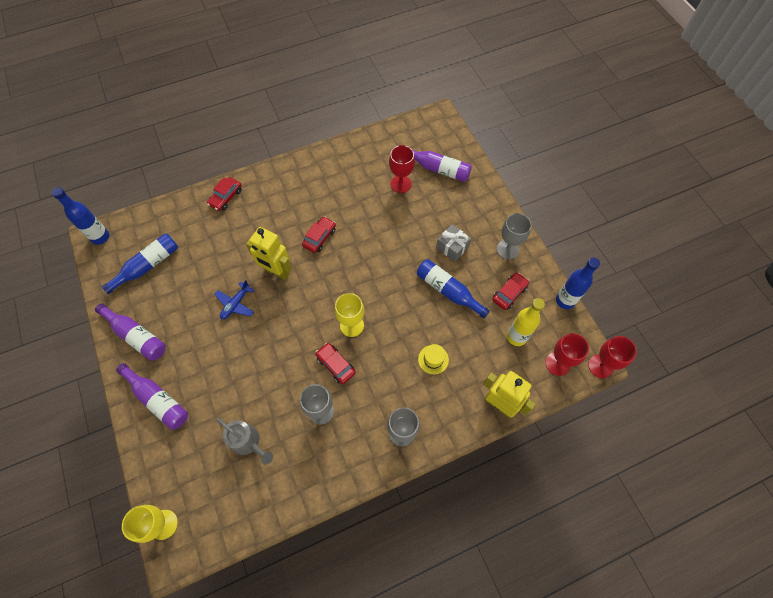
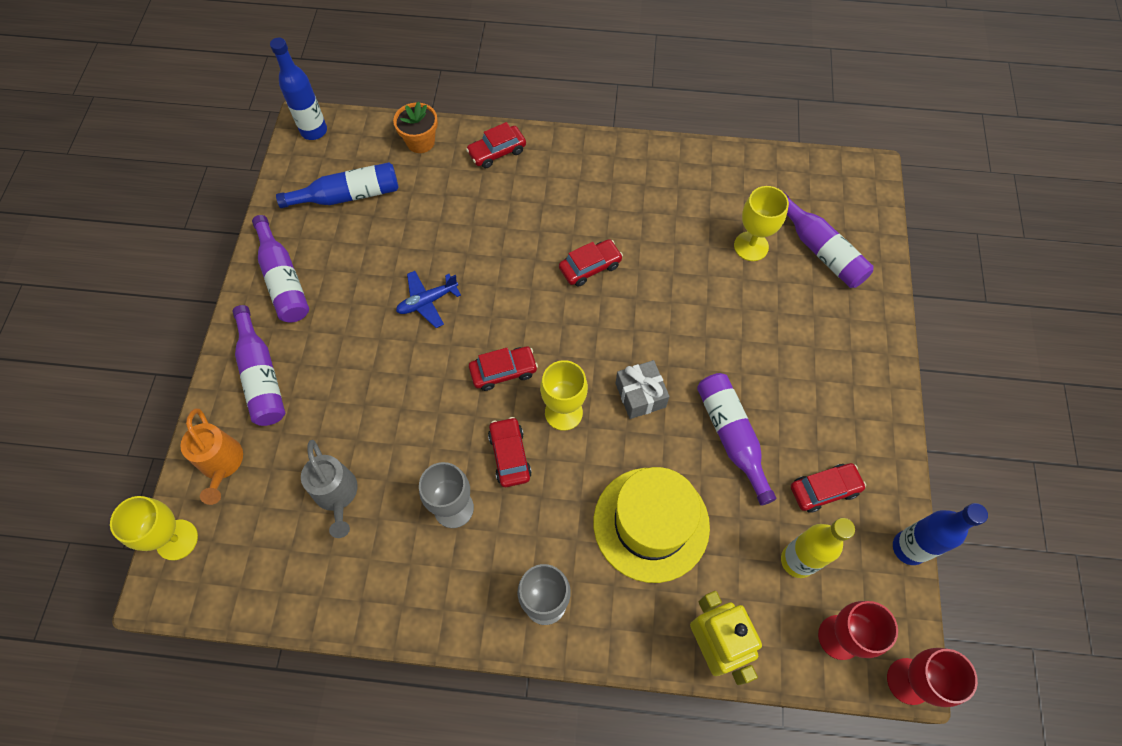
camera: 30 degrees right, 0 degrees up
(165, 465) = (222, 465): none -> orange watering can
(174, 213) = (420, 142): none -> orange flower pot
(276, 272) = (505, 285): yellow robot -> none
(304, 320) = (503, 371): none -> red car
(401, 184) = (751, 246): red goblet -> yellow goblet
(433, 359) = (651, 524): yellow hat -> yellow hat, size x2.30
(448, 291) = (731, 436): blue bottle -> purple bottle
(452, 247) = (775, 375): grey gift -> grey gift (640, 395)
(507, 249) = (860, 422): grey goblet -> none

